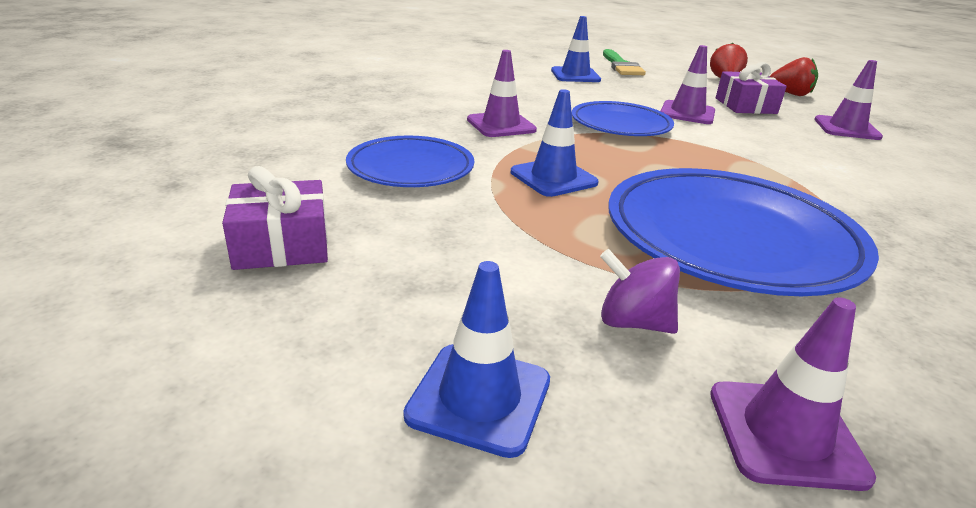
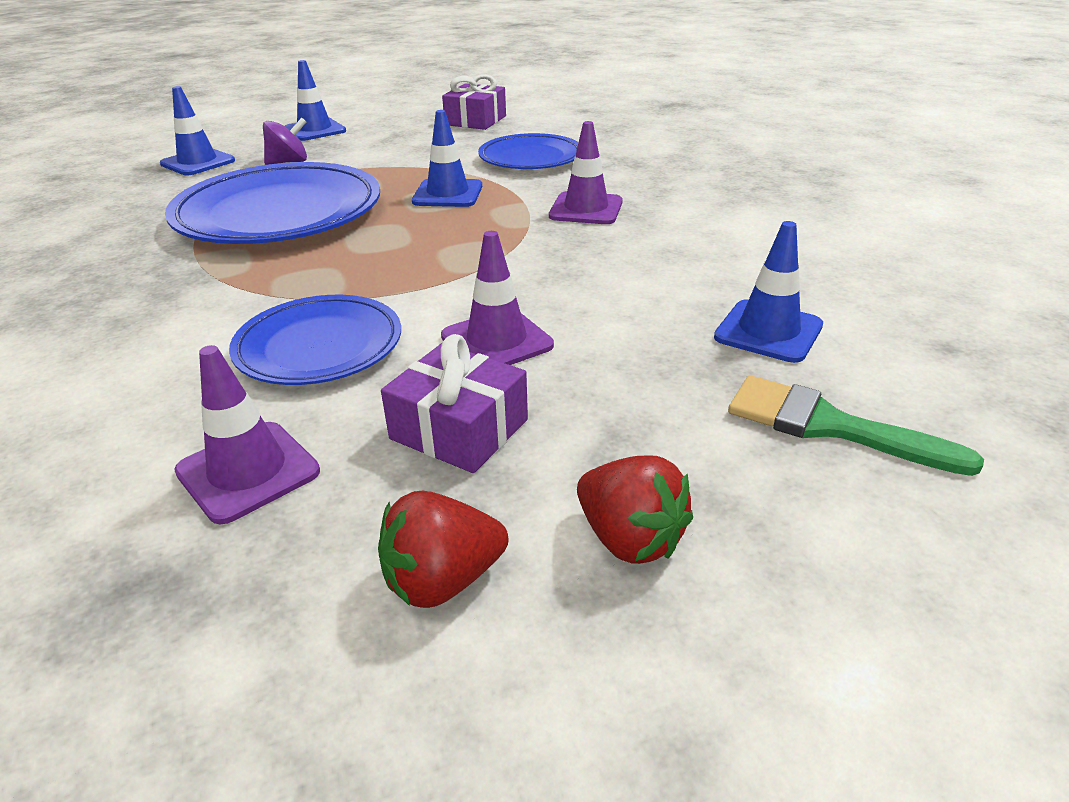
camera: 130 degrees right, 5 degrees up
(620, 125) = (514, 269): blue plate -> blue plate (319, 347)
(785, 434) = (198, 162): purple traffic cone -> blue traffic cone

